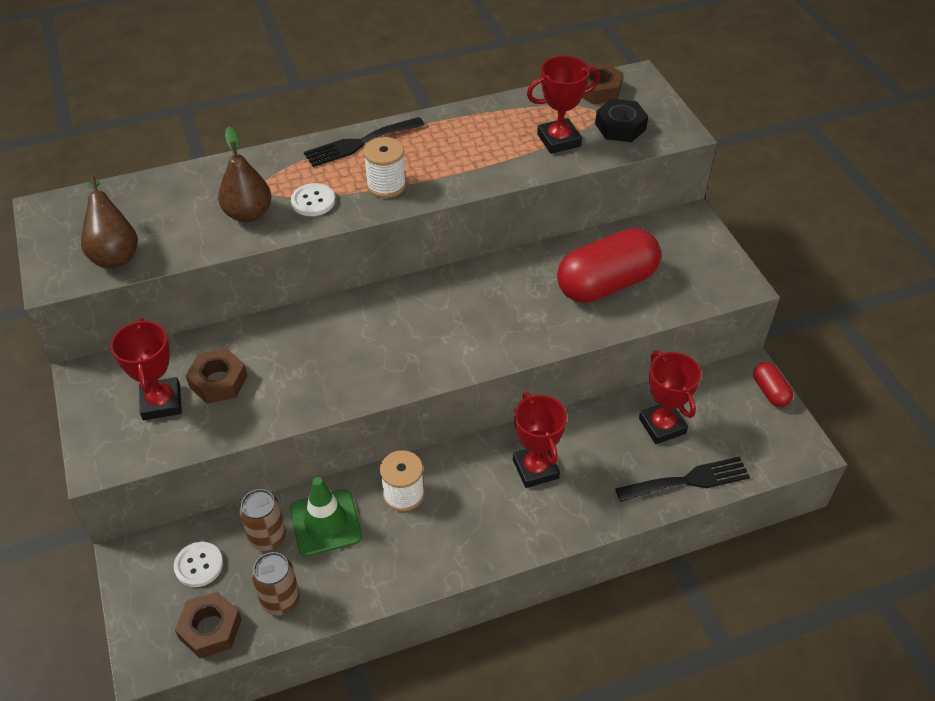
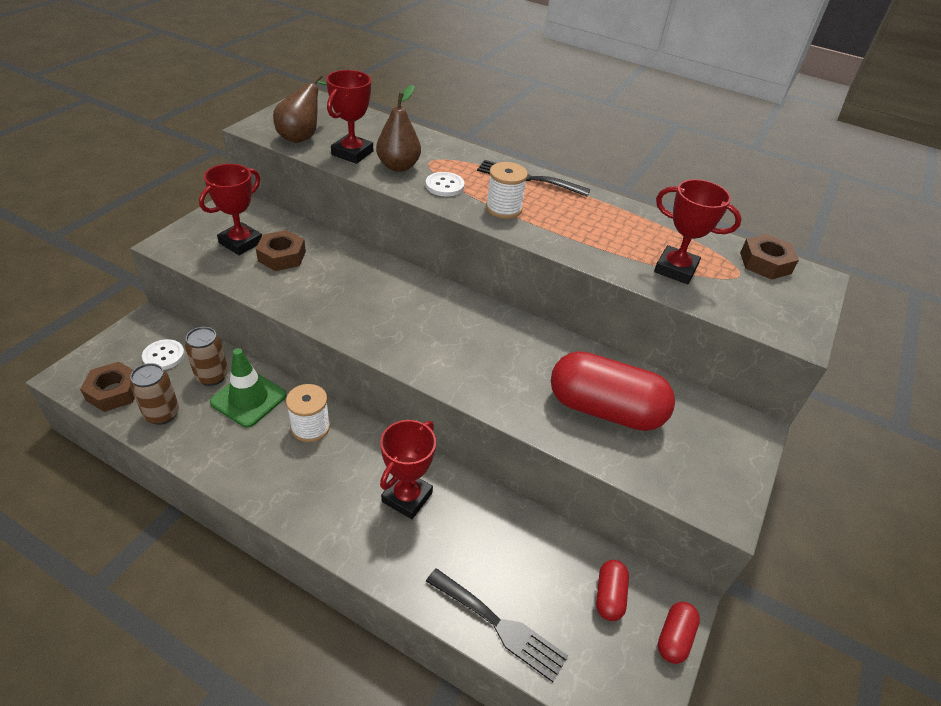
camera: 45 degrees right, 5 degrees down
(620, 127) = (745, 296): black nut -> none
(662, 426) = (540, 565): red trophy -> red trophy (352, 153)
(715, 404) = (609, 596): none -> red capsule

